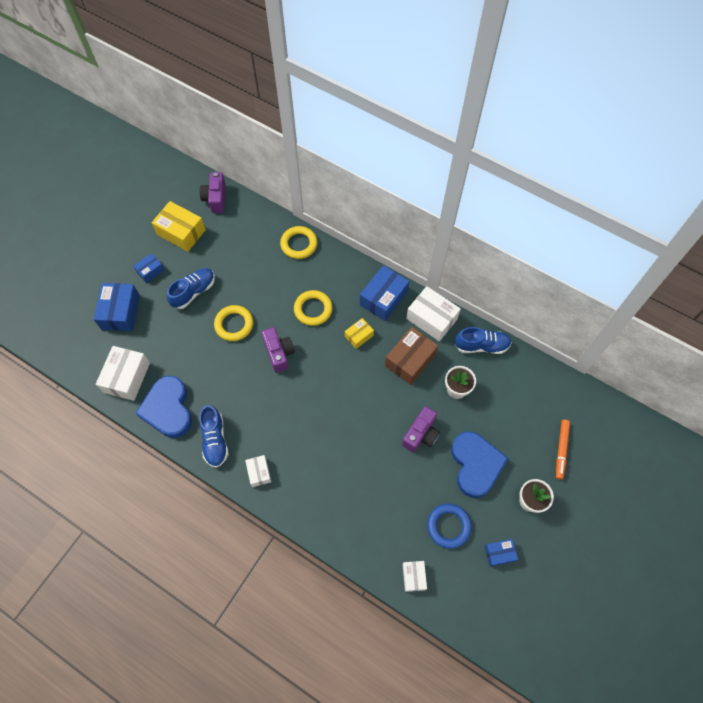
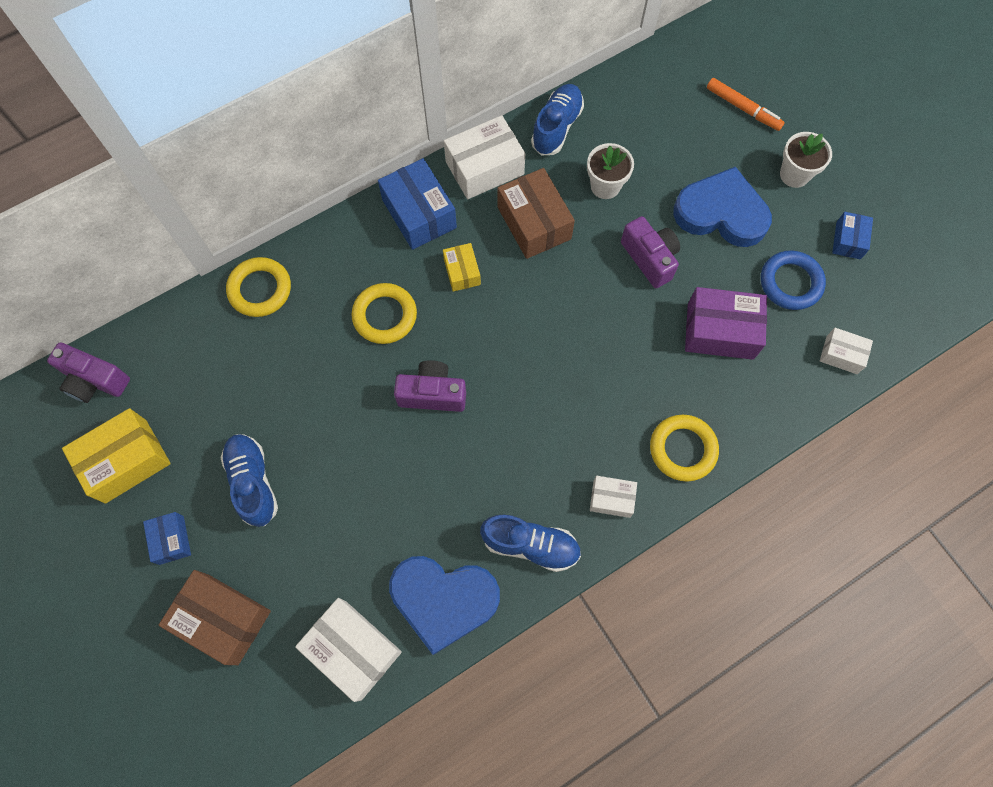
camera: 65 degrees left, 5 degrees up
(120, 312) = (223, 619): blue box -> brown box
(234, 324) = (348, 441): yellow ring -> yellow ring (682, 449)
(393, 495) = (720, 331): none -> purple box

